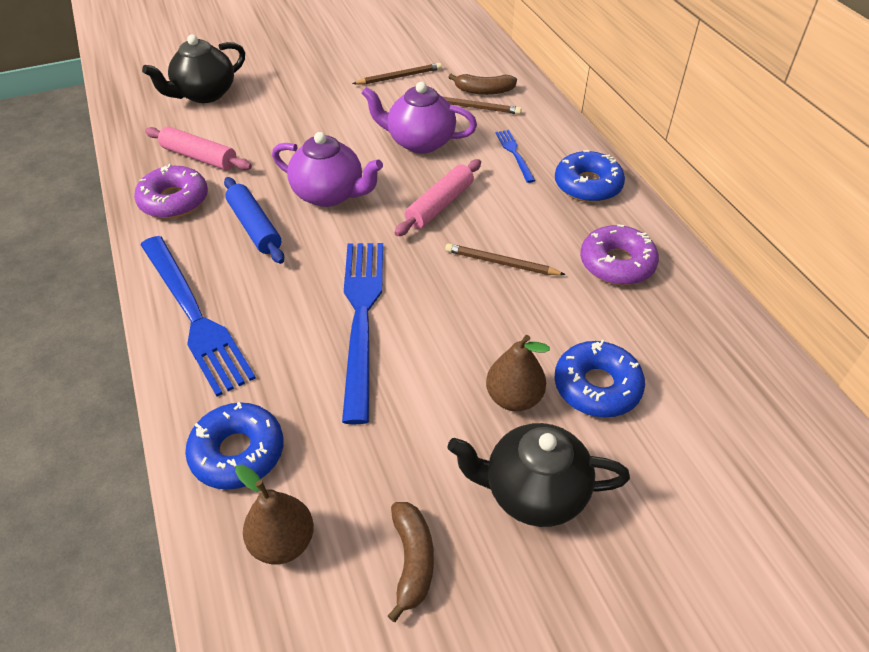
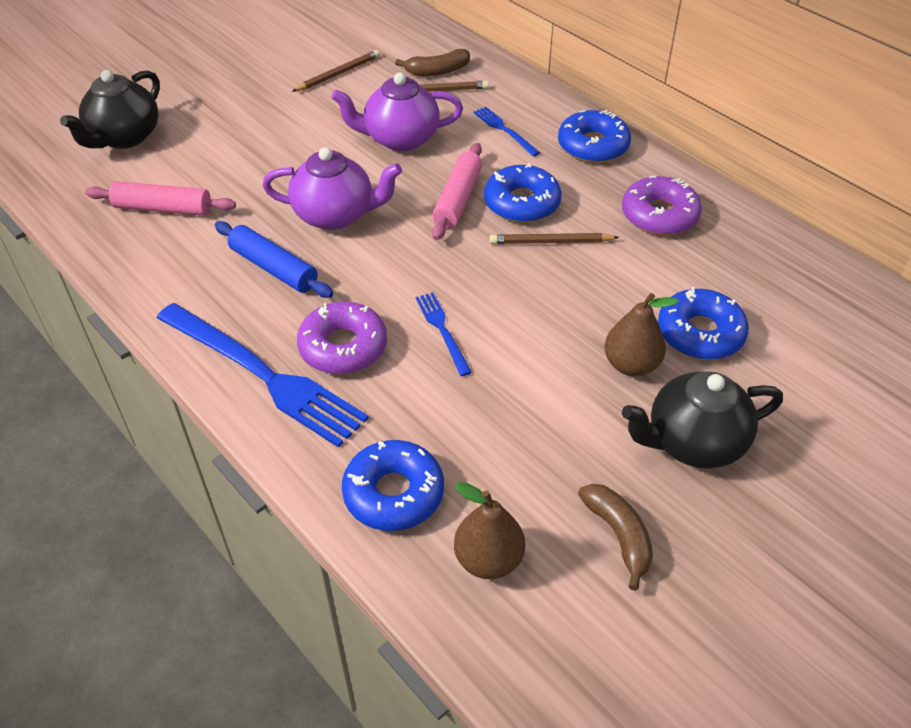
camera: 20 degrees left, 0 degrees up
(174, 200) = (163, 262): purple donut -> purple donut (343, 347)
(361, 318) = (442, 330): blue fork -> blue fork, size x0.46
(494, 222) = (521, 203): none -> blue donut

